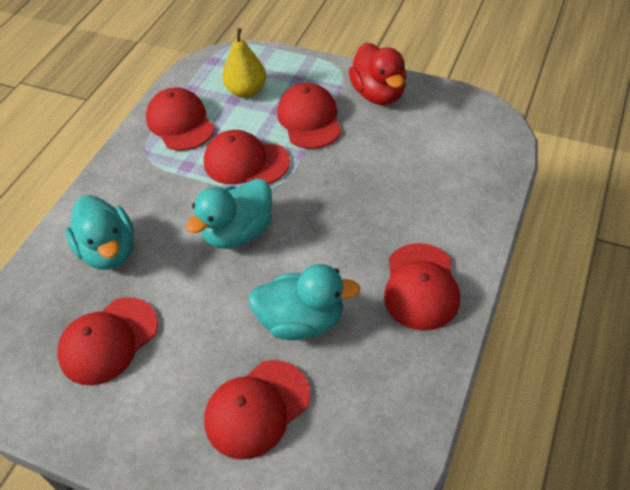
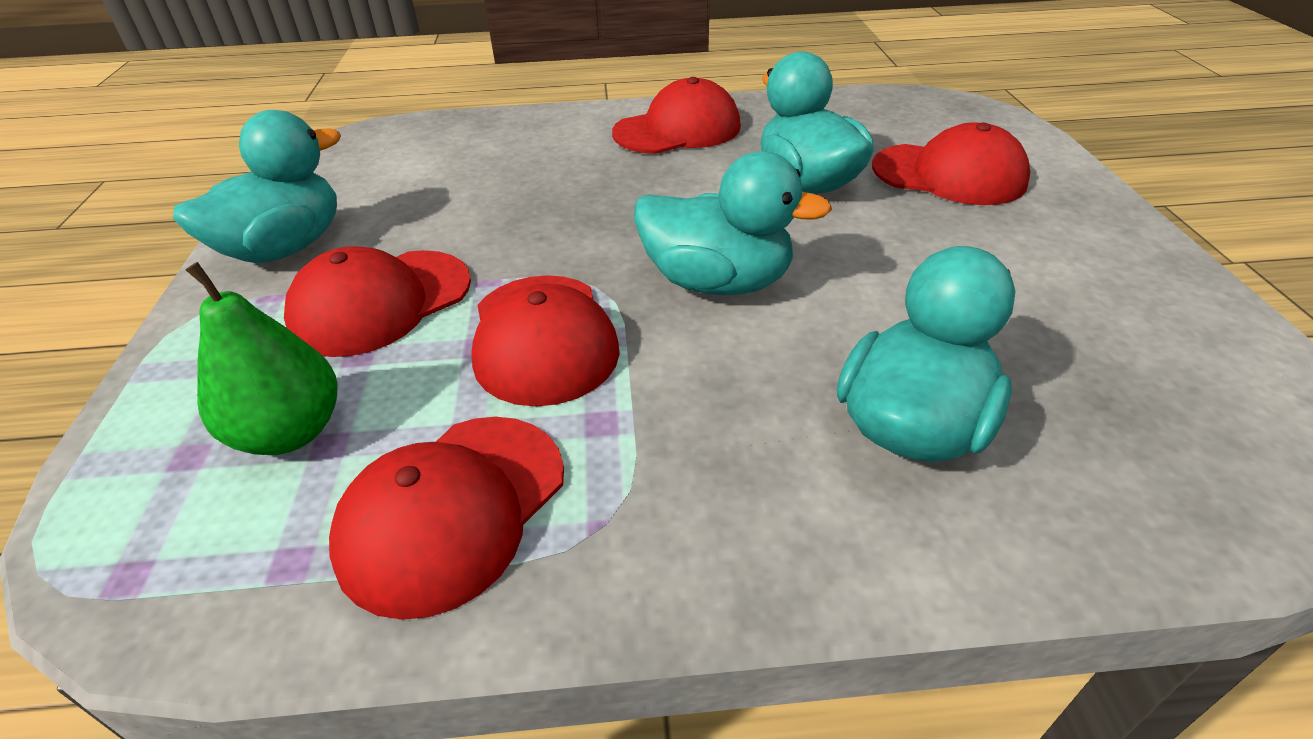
camera: 120 degrees left, 10 degrees down
(108, 341) = (1050, 327): red cap -> none
(246, 91) = (290, 432): yellow pear -> green pear
(378, 94) = (284, 248): red duck -> turquoise duck

